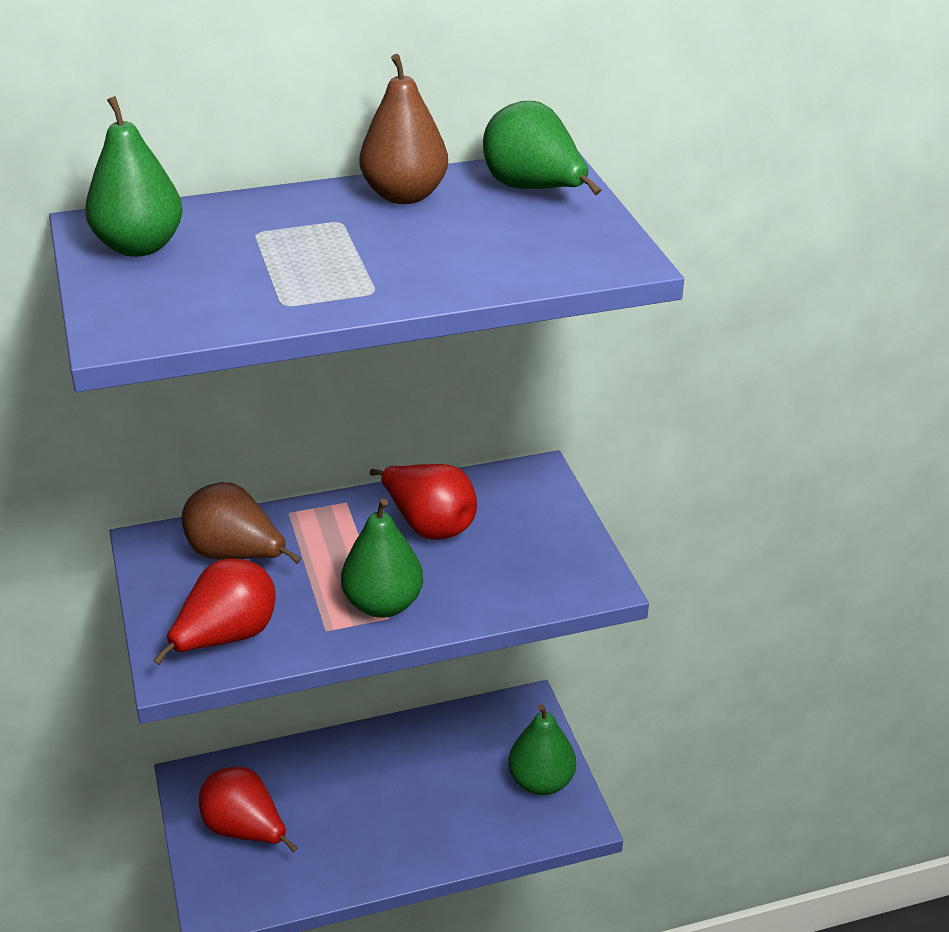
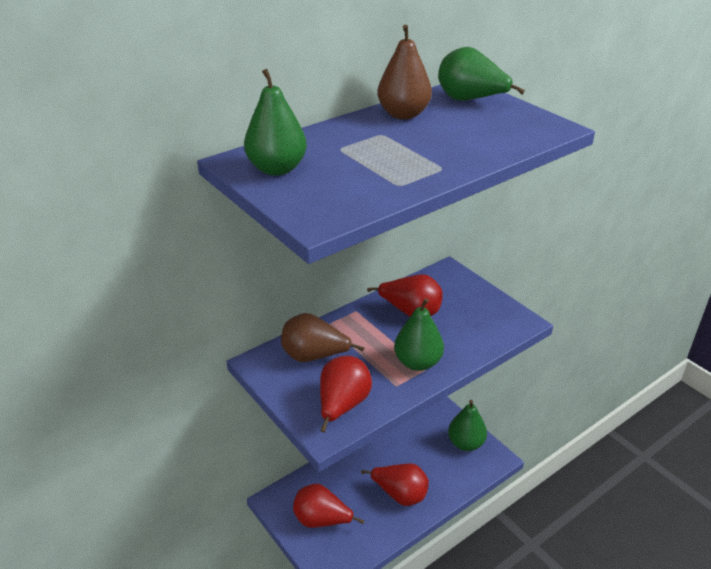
camera: 20 degrees left, 0 degrees up
(387, 829) = (400, 494): none -> red pear

